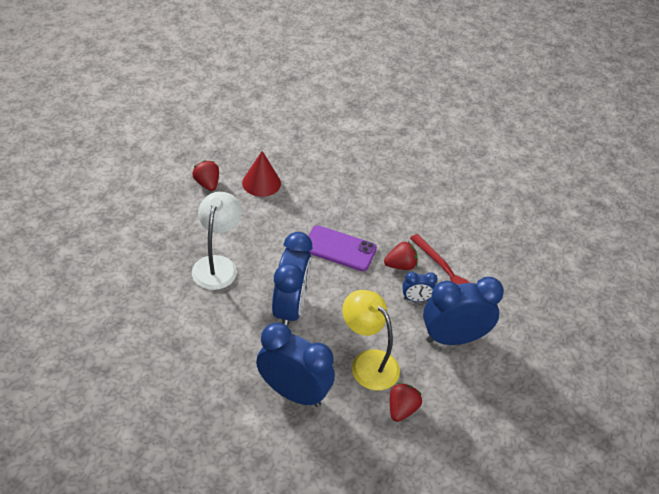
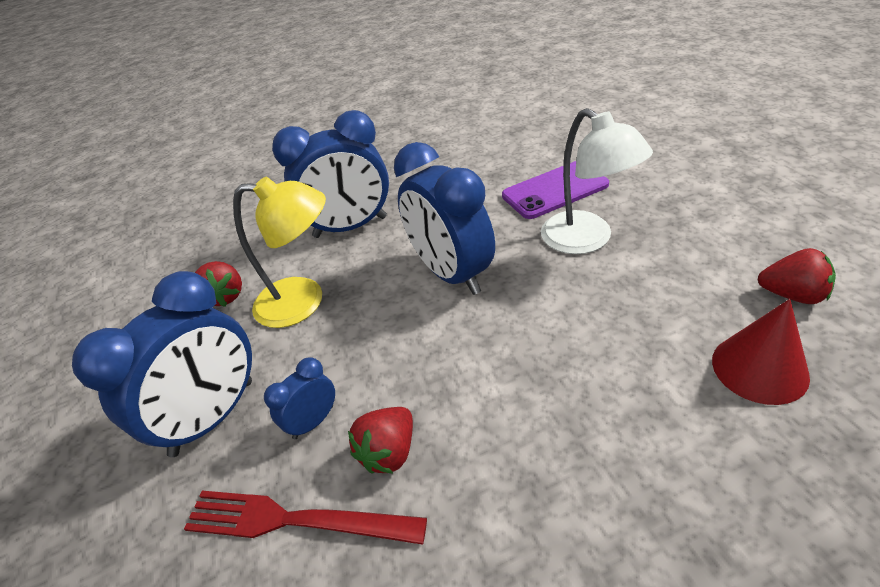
camera: 145 degrees right, 5 degrees down
(339, 249) = (502, 387): purple phone -> purple phone (554, 190)

